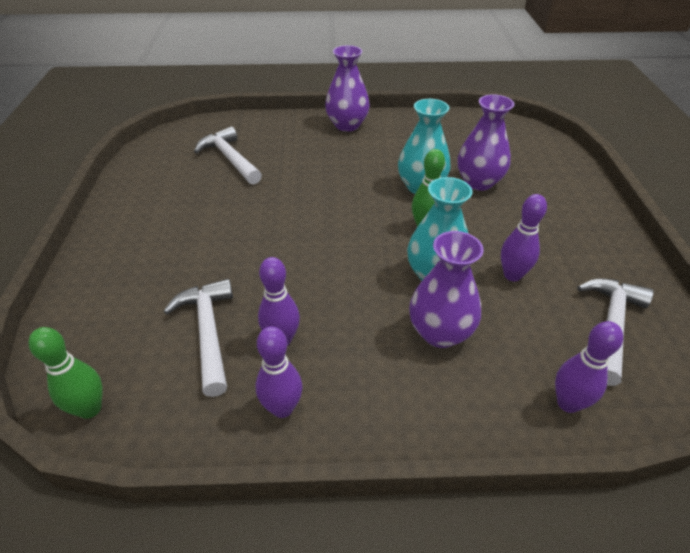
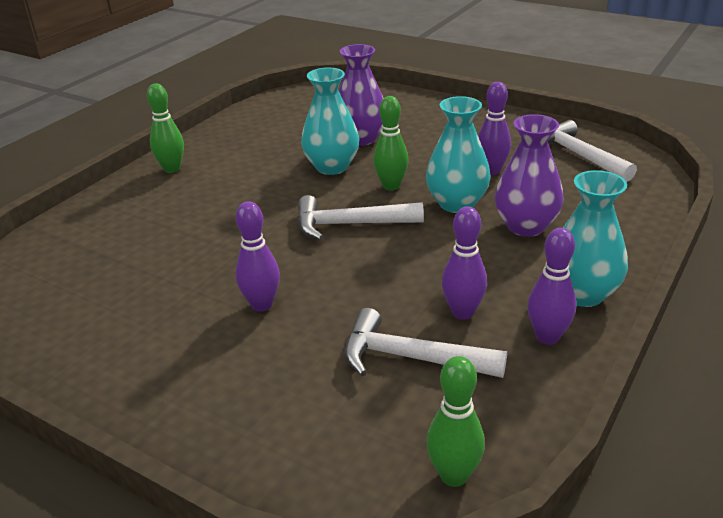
camera: 55 degrees left, 10 degrees down
(230, 159) = (120, 262): white hammer -> white hammer (350, 224)
(347, 125) = (172, 169): purple vase -> green bowling pin
(363, 412) = (582, 294): none -> turquoise vase
(568, 403) = (635, 201): purple bowling pin -> purple bowling pin (262, 305)

